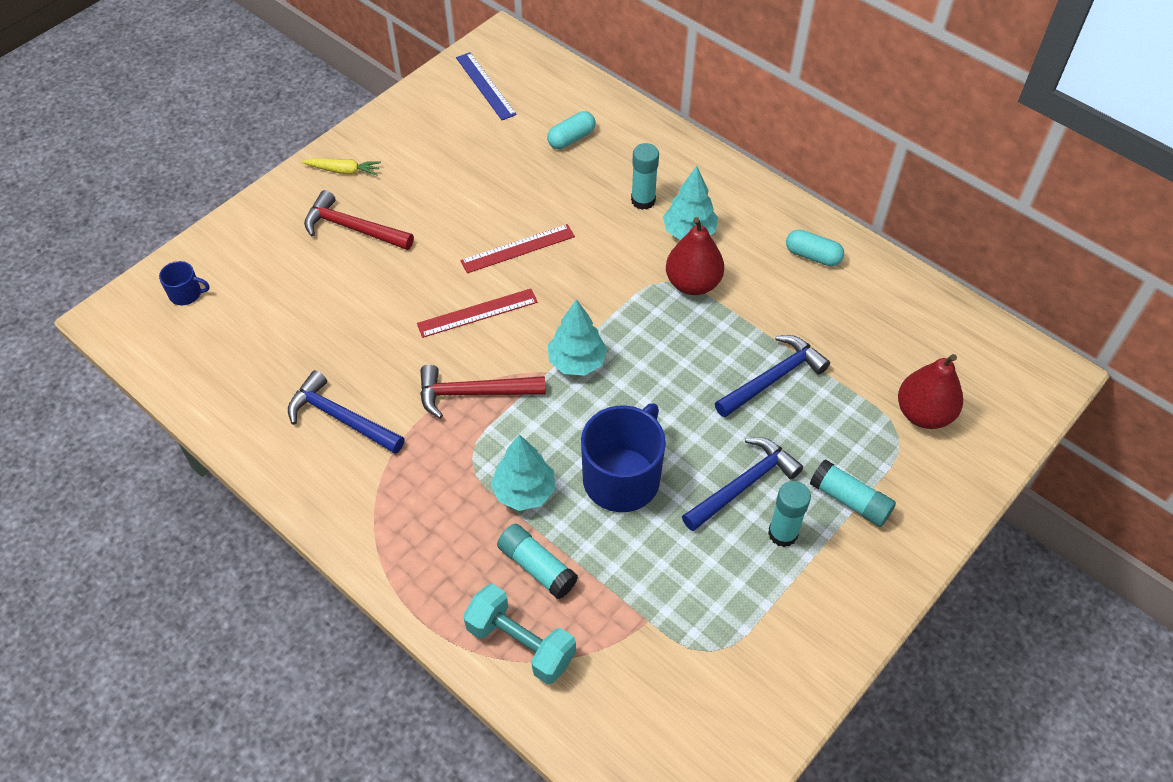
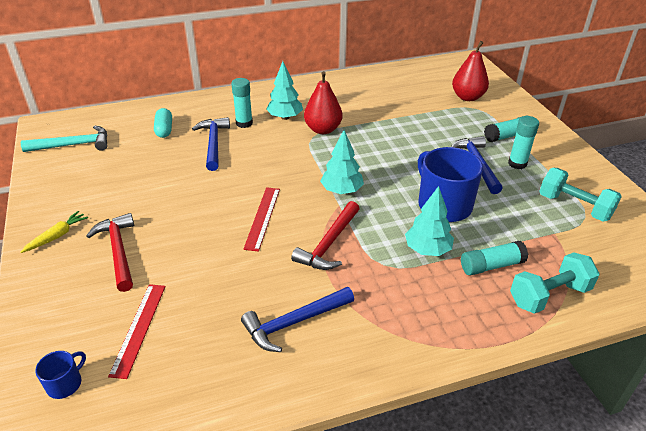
camera: 60 degrees left, 15 degrees down
(353, 228) = (118, 251): red hammer -> red hammer turned 105 degrees clockwise
(485, 86) = (73, 145): blue ruler -> turquoise hammer
(518, 248) = (227, 181): red ruler -> red ruler (139, 328)
(725, 632) = (574, 207): none -> turquoise dumbbell
(773, 378) = (412, 129): blue hammer -> blue hammer (213, 143)
(812, 256) = (341, 89): turquoise capsule -> none

